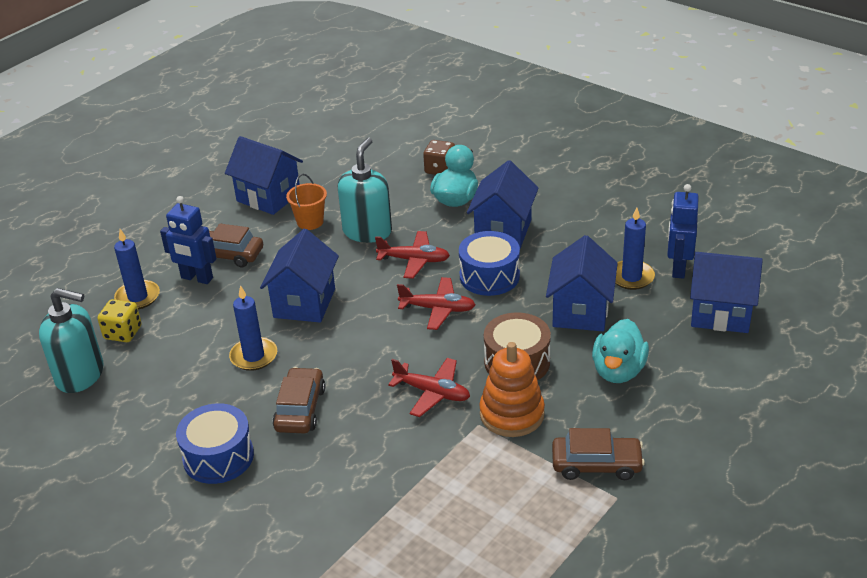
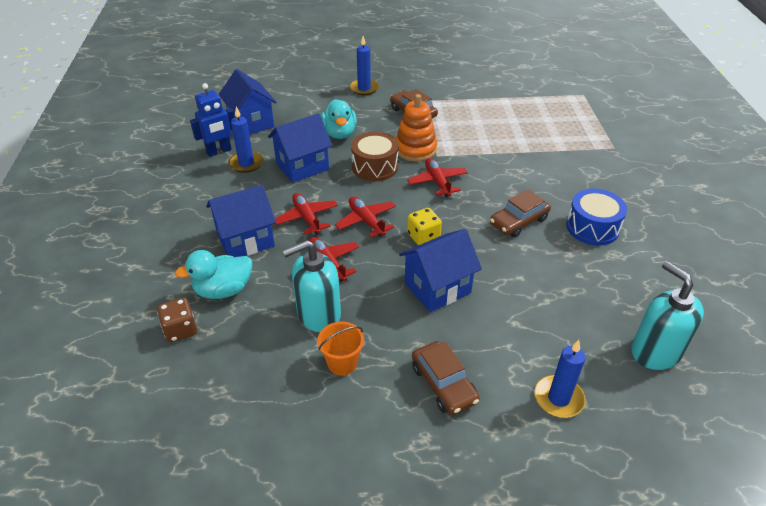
camera: 135 degrees left, 5 degrees up
(123, 333) = (596, 368): yellow dice -> yellow dice (423, 237)
(196, 278) = (492, 378): blue robot -> none
(254, 356) = (513, 273): blue candle -> blue candle (364, 88)
(268, 197) = (335, 429): blue house -> none
(489, 276) = (307, 218): blue drum -> red plane
(618, 371) = (339, 133): turquoise duck -> turquoise duck turned 105 degrees clockwise

